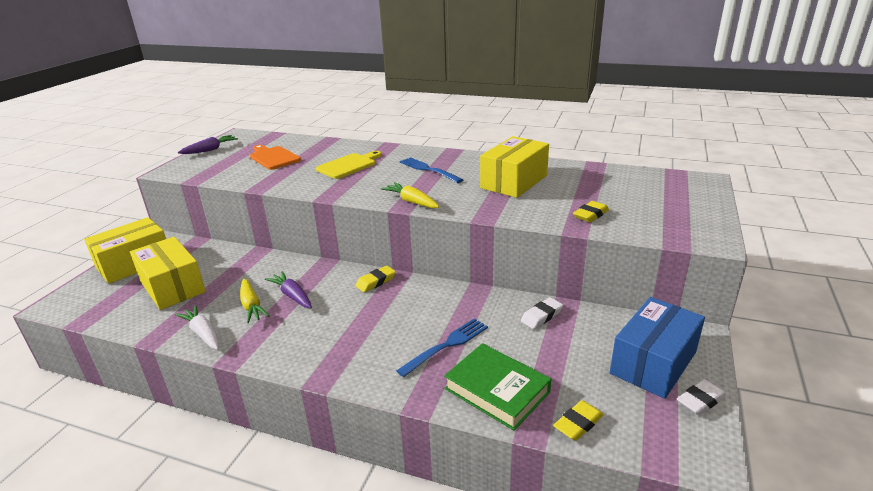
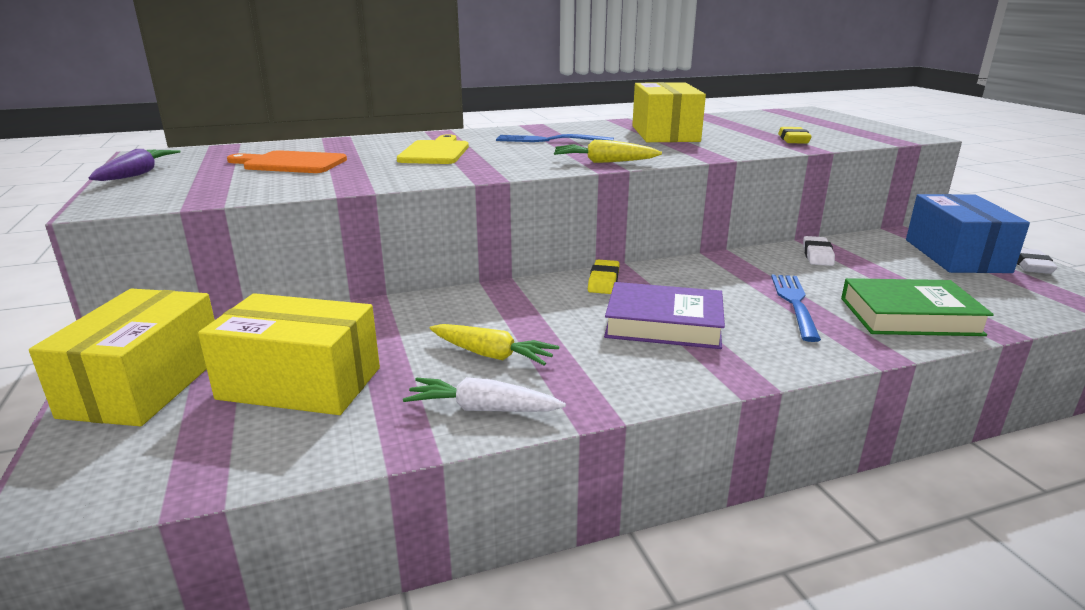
camera: 40 degrees left, 5 degrees down
(292, 295) = (527, 326): purple carrot -> none
(351, 324) = (664, 324): none -> purple book
(578, 423) = (1008, 311): yellow eraser -> none

